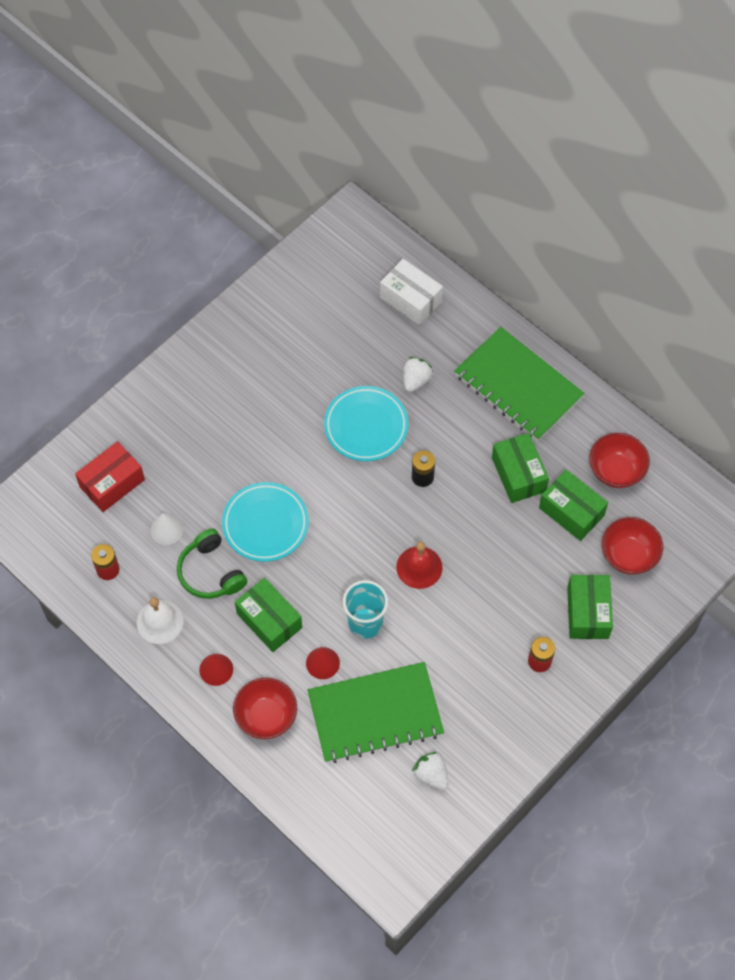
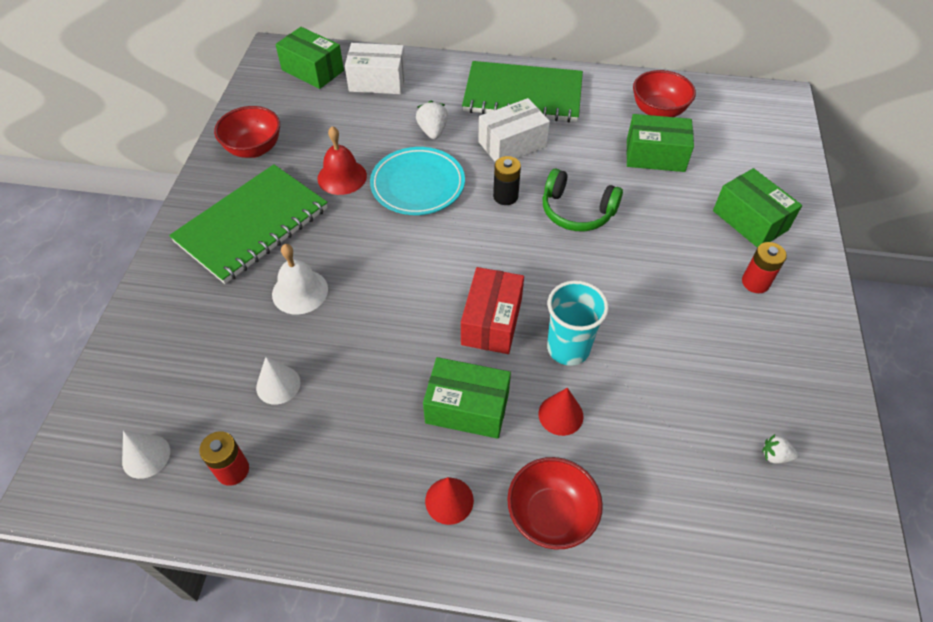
camera: 35 degrees left, 10 degrees down
(65, 528) = (146, 456): none -> white cone
(112, 483) = (178, 374): red box -> red box (491, 321)
(160, 621) = (340, 489): white bell -> white bell (300, 291)
(210, 572) = (362, 399): green headphones -> green headphones (576, 211)
(265, 524) = (386, 317): turquoise plate -> none
(375, 713) = (660, 431): green notebook -> green notebook (252, 225)
(419, 567) = (572, 268): red bell -> red bell (342, 177)
(431, 775) = (775, 455): white strawberry -> white strawberry, size x0.63
(467, 431) = (512, 144): none -> white box
(518, 474) = (585, 152): green box -> green box (312, 70)
(628, 555) = (733, 161): red bowl -> red bowl (254, 149)

